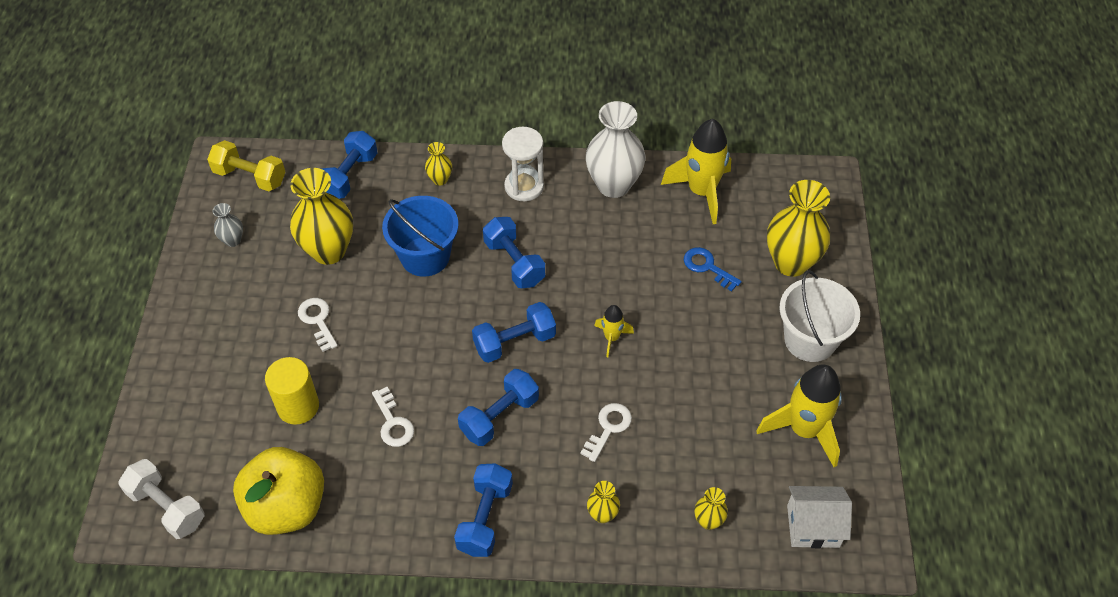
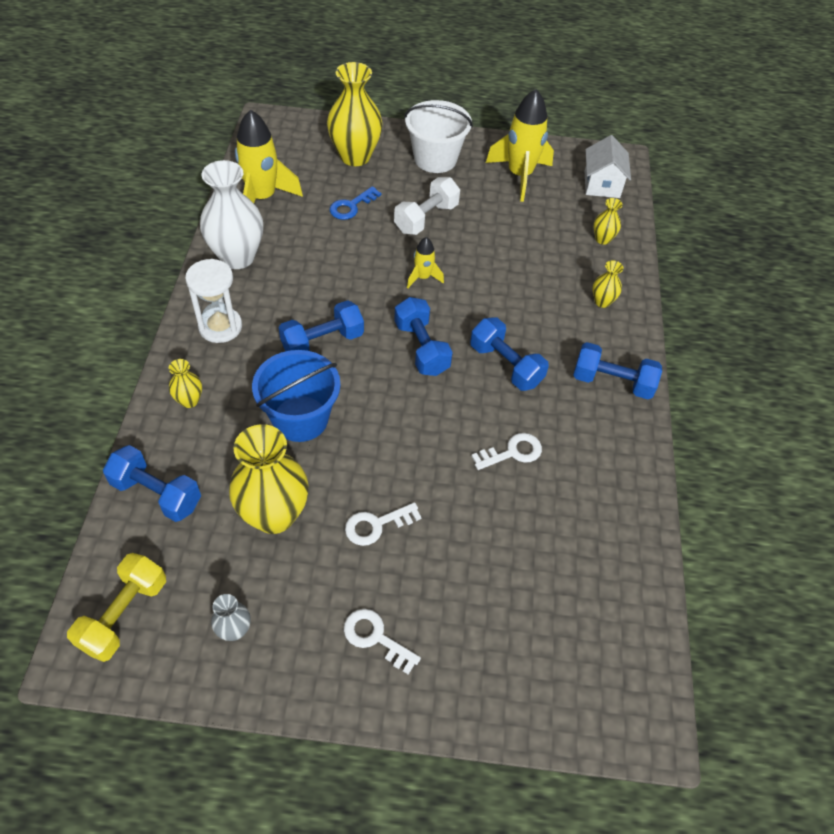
camera: 90 degrees left, 0 degrees up
(167, 507) = (623, 677): white dumbbell -> white dumbbell (426, 218)
(287, 507) = (614, 549): yellow apple -> none
(298, 406) = (491, 542): yellow cylinder -> none
(608, 428) = (518, 289): white key -> white key (375, 637)

